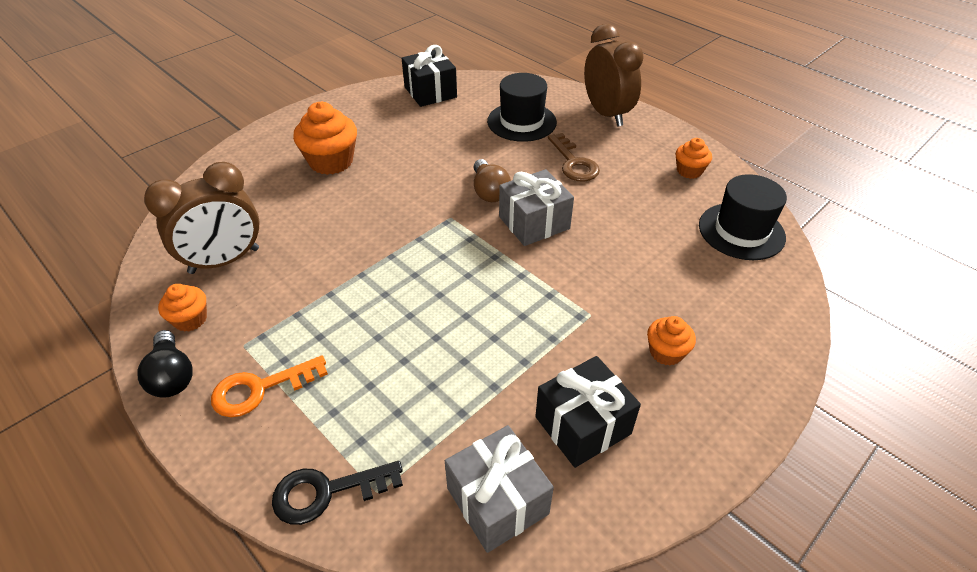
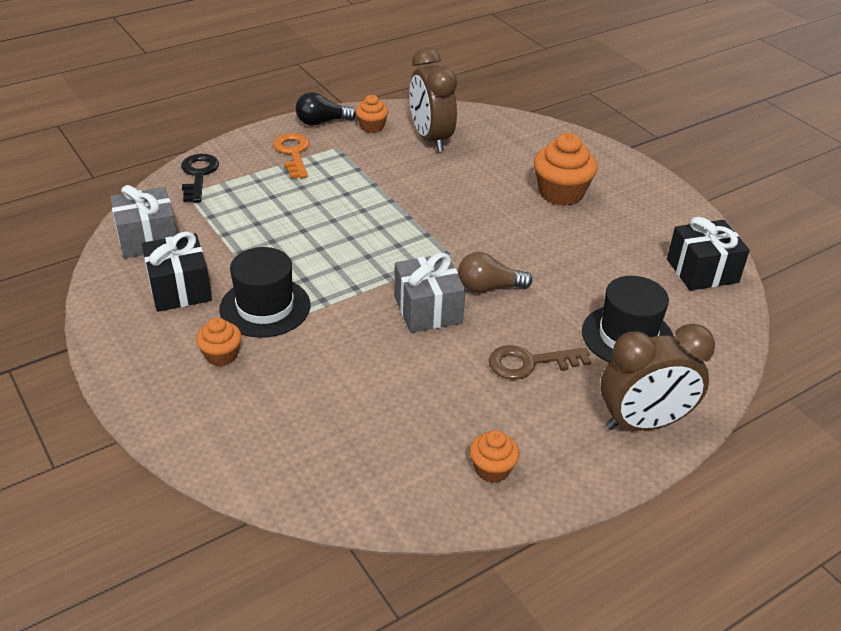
camera: 100 degrees right, 5 degrees down
(741, 231) = (360, 477): black hat -> black hat (265, 307)

